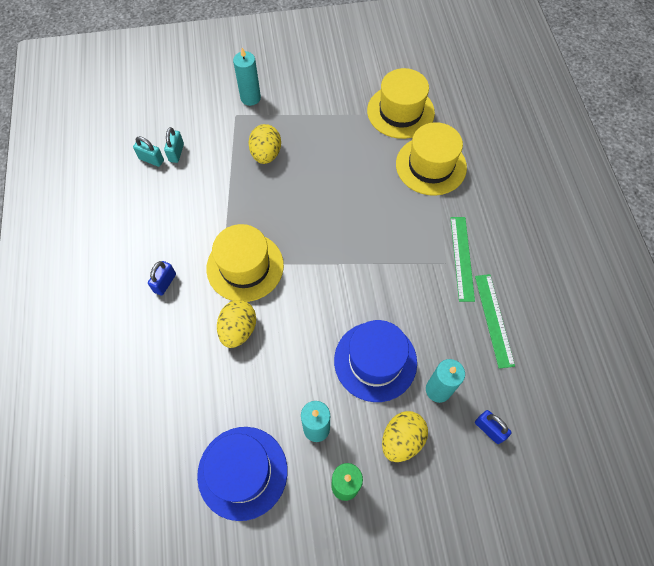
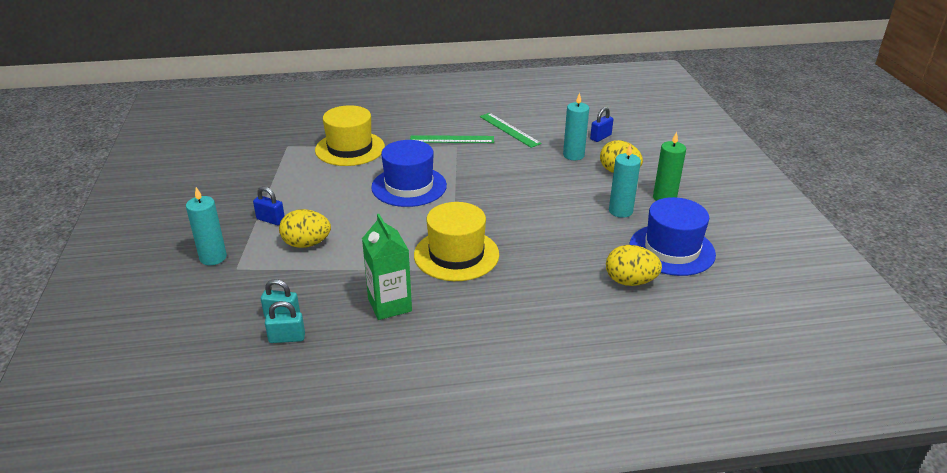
camera: 90 degrees left, 30 degrees down
(151, 159) = (287, 338): turquoise padlock -> turquoise padlock turned 60 degrees clockwise
(165, 283) = (476, 312): blue padlock -> blue padlock (270, 220)
(181, 220) = (389, 305): none -> green carton
(238, 330) = (530, 256): yellow egg -> yellow egg (630, 281)
(375, 361) = (553, 182): blue hat -> blue hat (409, 186)
(400, 111) = (277, 161): yellow hat -> none
(494, 319) = (509, 130): green ruler -> green ruler turned 60 degrees clockwise

